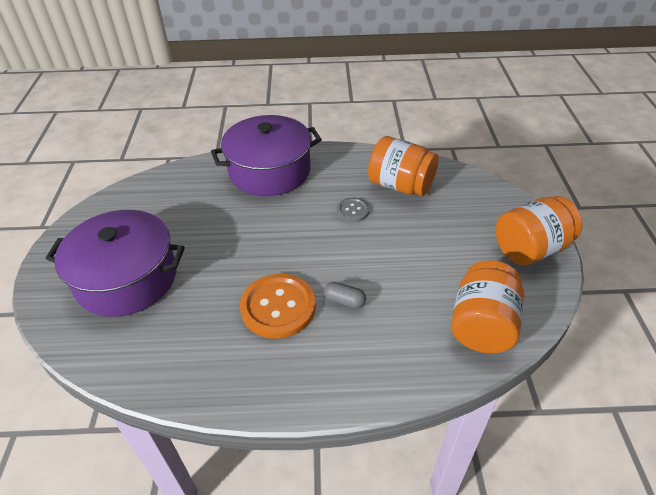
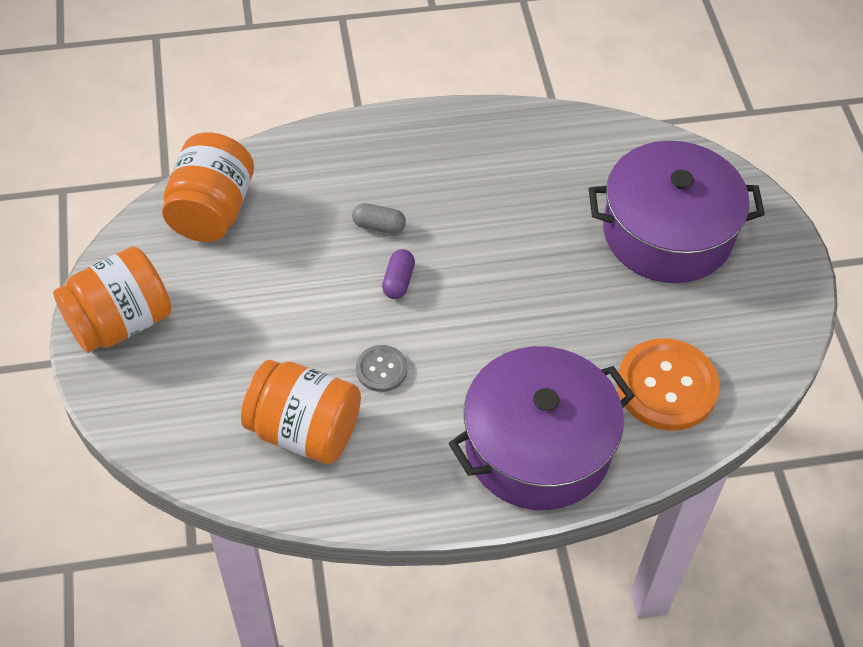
camera: 170 degrees right, 10 degrees up
(278, 307) = (460, 212): orange button -> orange button (666, 386)
(335, 260) = (398, 281): none -> purple capsule

